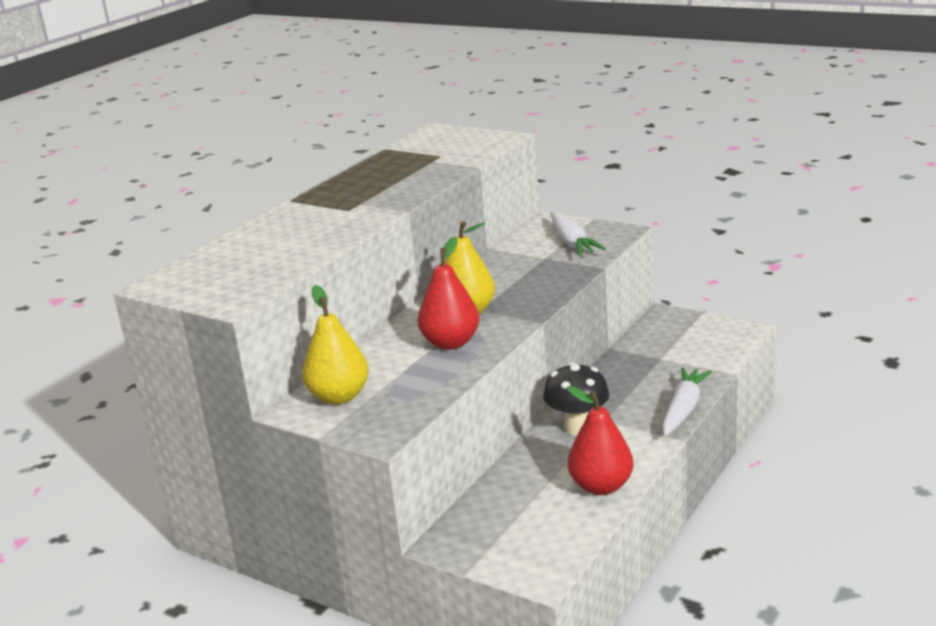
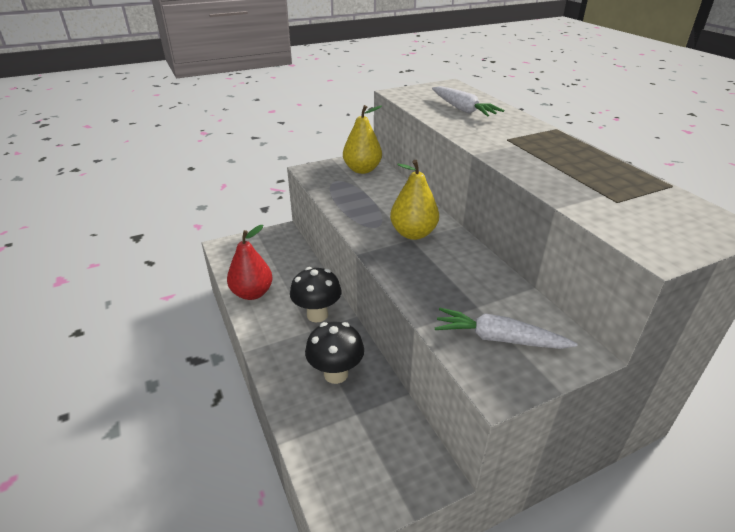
camera: 120 degrees right, 10 degrees up
(451, 343) = (376, 213): red pear -> none
(636, 383) = (336, 374): none -> black mushroom
(683, 409) = (274, 375): white carrot -> white carrot (462, 109)

